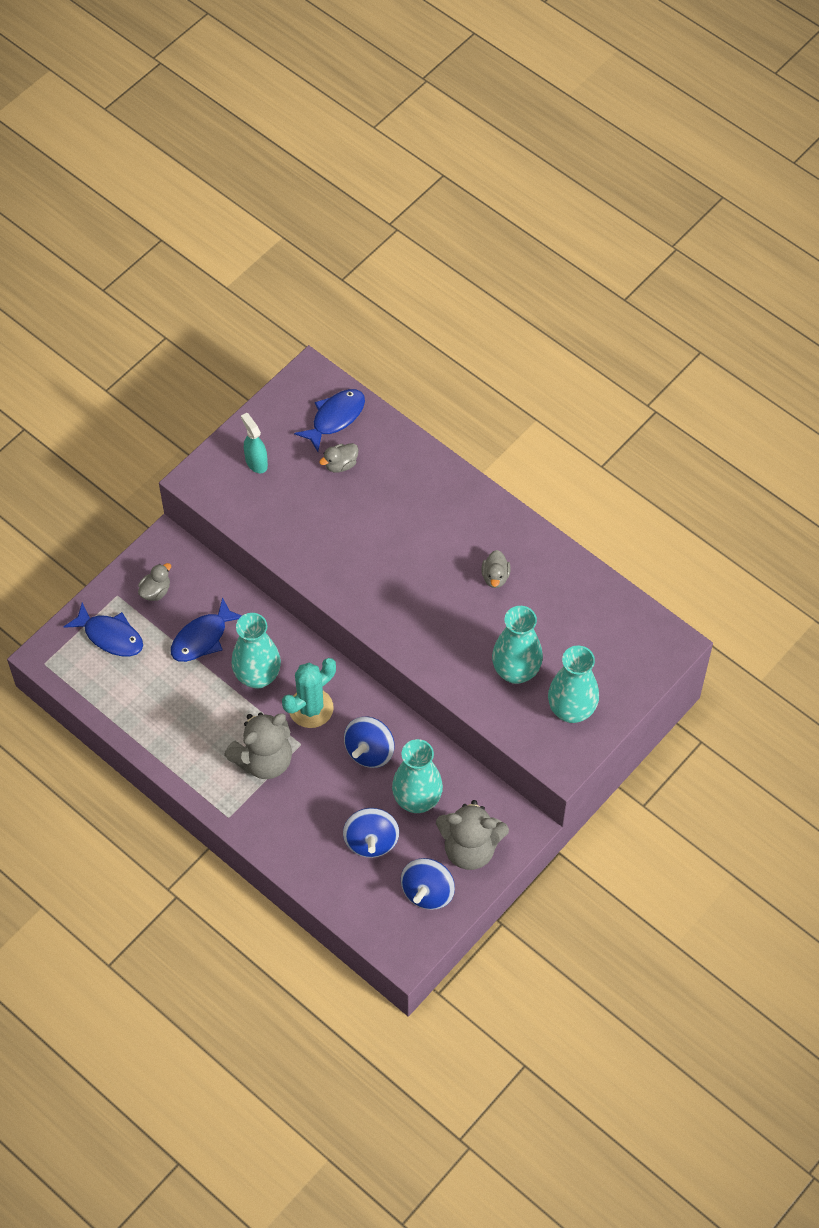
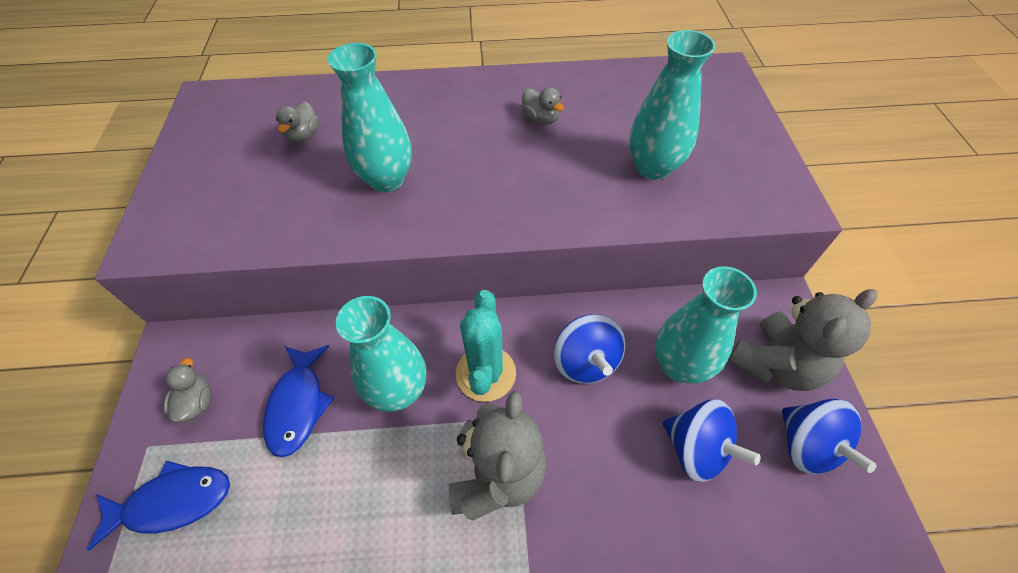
camera: 45 degrees left, 5 degrees down
(256, 462) = (208, 186): turquoise spray bottle -> none
(335, 418) = (262, 109): blue fish -> none
(571, 710) = (734, 160): turquoise vase -> turquoise vase (387, 180)

